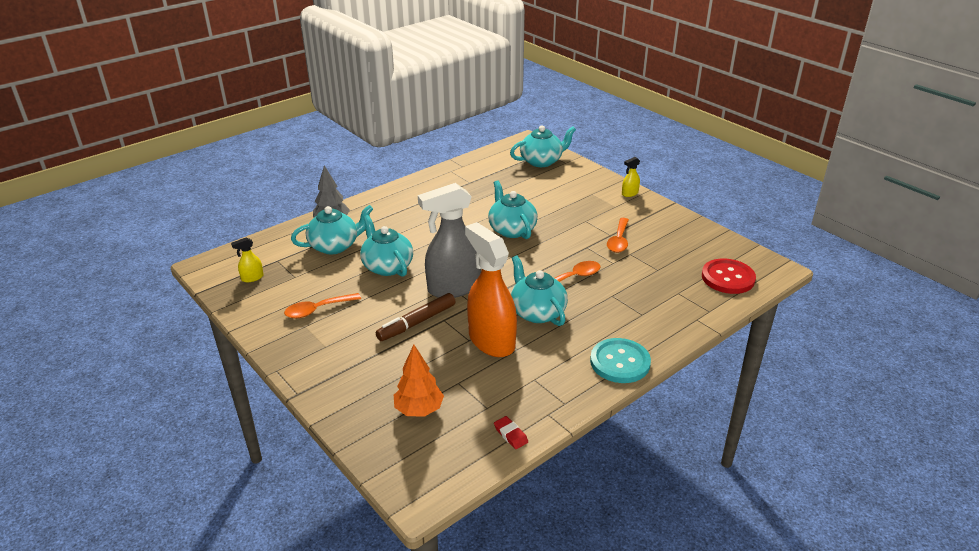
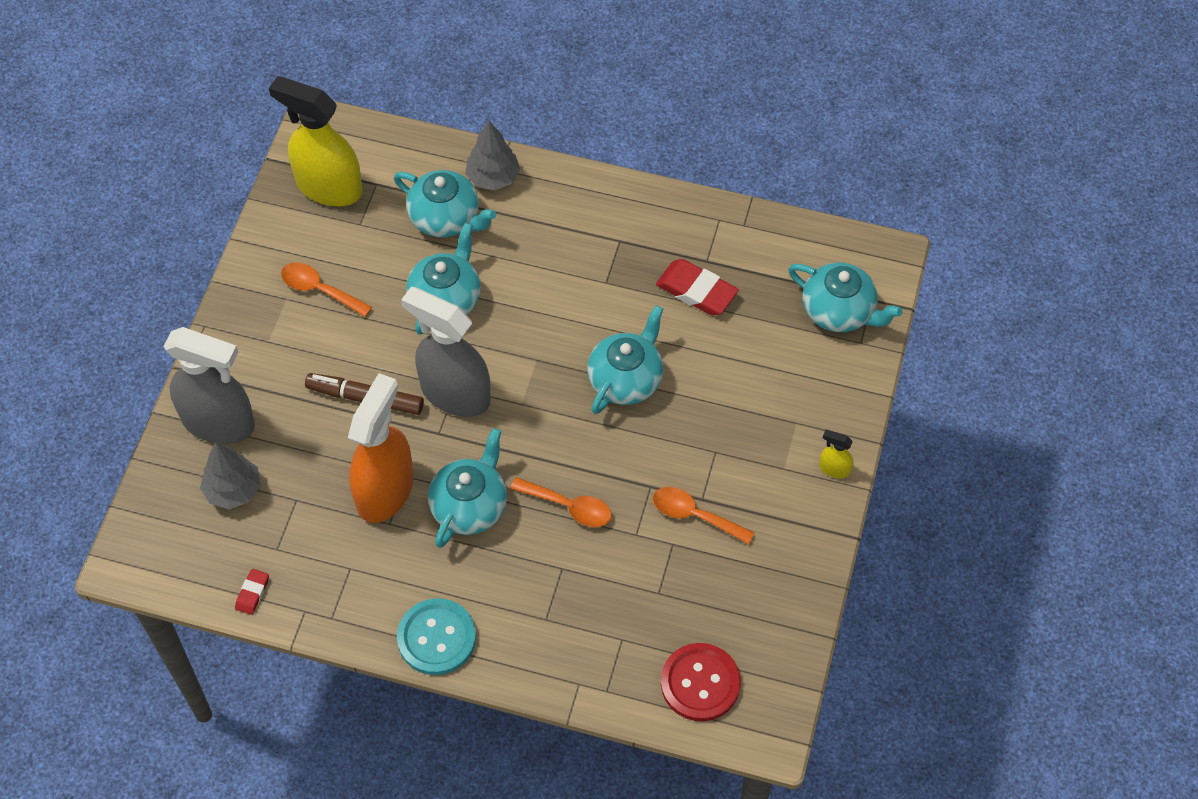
camera: 55 degrees right, 25 degrees up
(252, 278) = (328, 186): yellow spray bottle -> yellow spray bottle, size x2.43
(358, 394) = (219, 422): none -> grey spray bottle
(419, 410) = (233, 490): orange tree -> grey tree
(483, 191) = (696, 291): none -> red eraser
(619, 241) = (694, 515): orange spoon -> orange spoon turned 45 degrees clockwise

